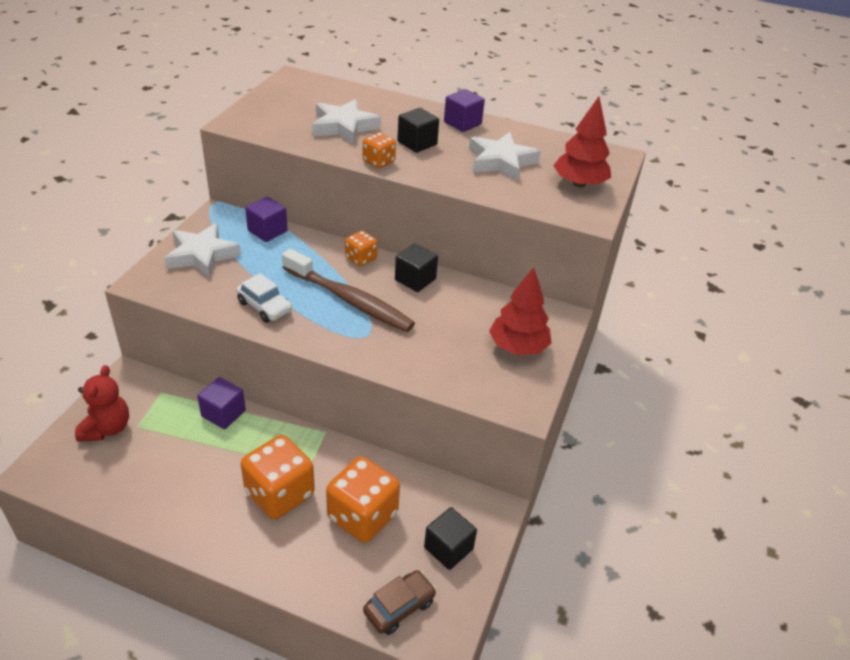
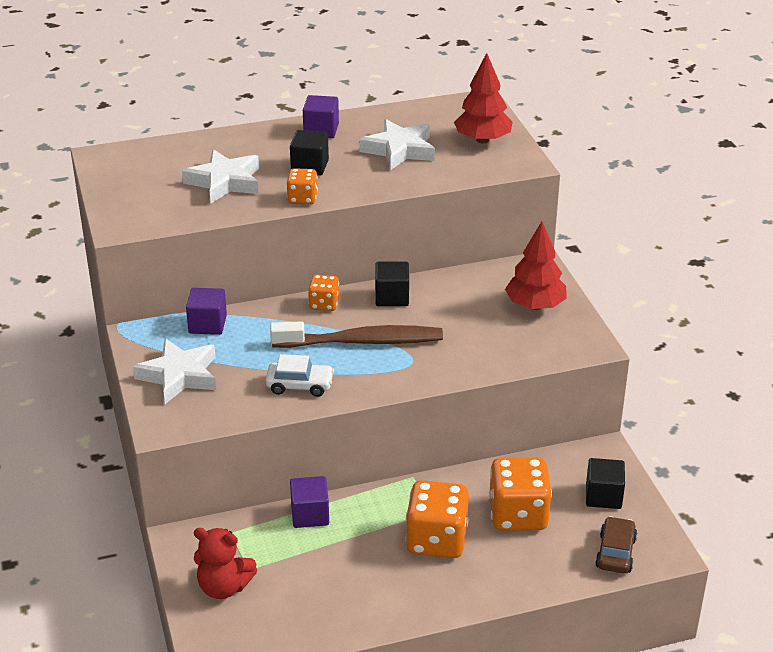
camera: 35 degrees left, 5 degrees down
(107, 428) = (224, 587): red teddy bear -> red teddy bear turned 135 degrees clockwise

